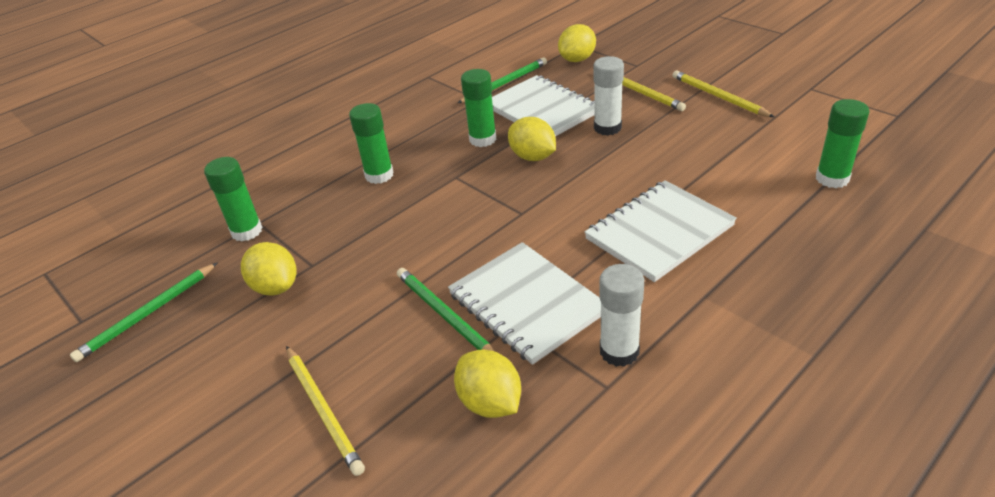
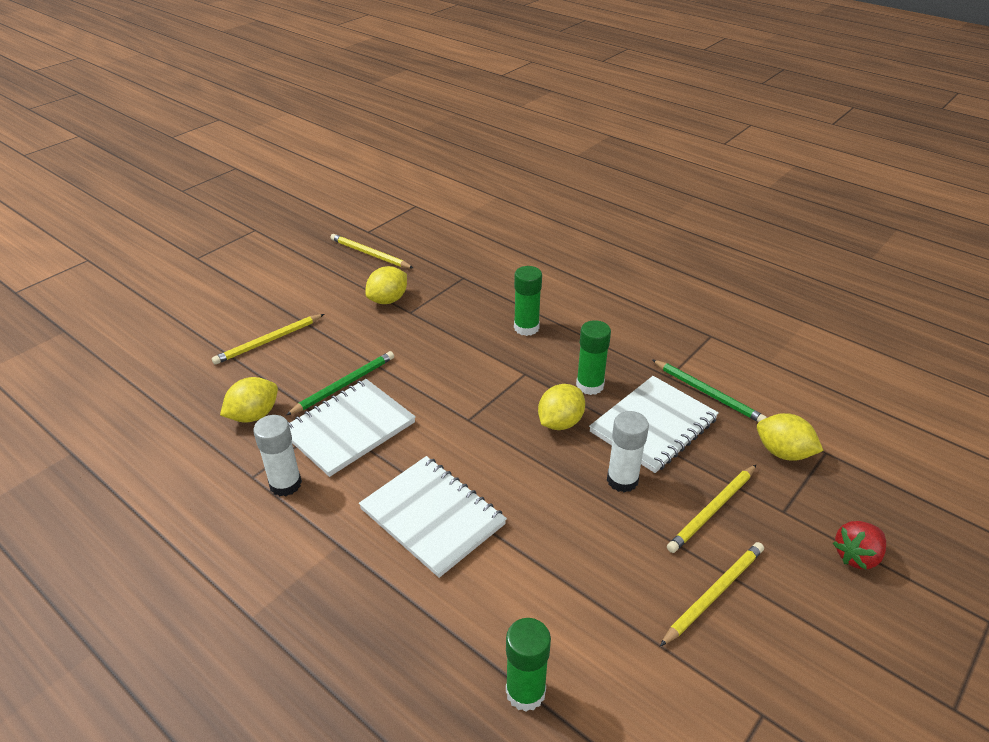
camera: 80 degrees right, 0 degrees up
(148, 314) = (369, 254): green pencil -> yellow pencil
(247, 231) = (452, 274): green glue stick -> none
(675, 45) = (856, 556): none -> red strawberry

